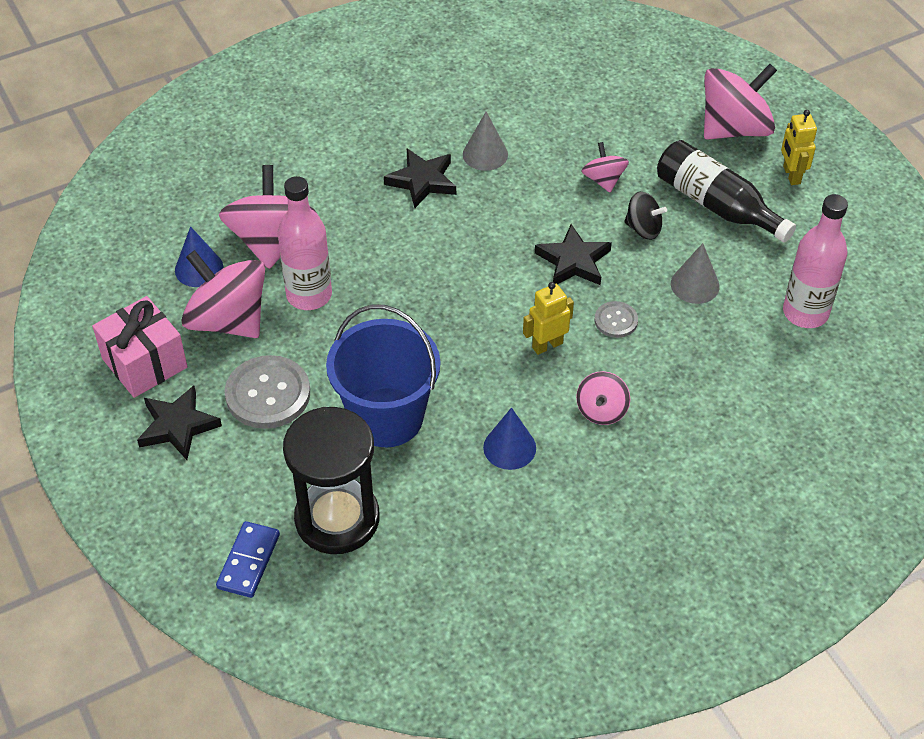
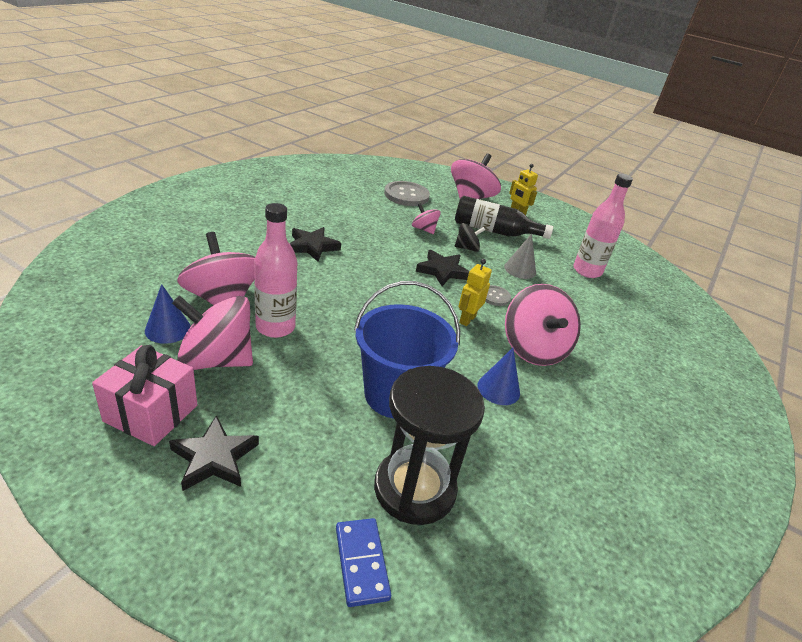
camera: 35 degrees left, 15 degrees down
(268, 394) = (286, 406): grey button -> grey button (406, 195)
(485, 154) = (343, 227): grey cone -> none
(601, 410) = (533, 348): pink spinning top -> pink spinning top, size x1.95

